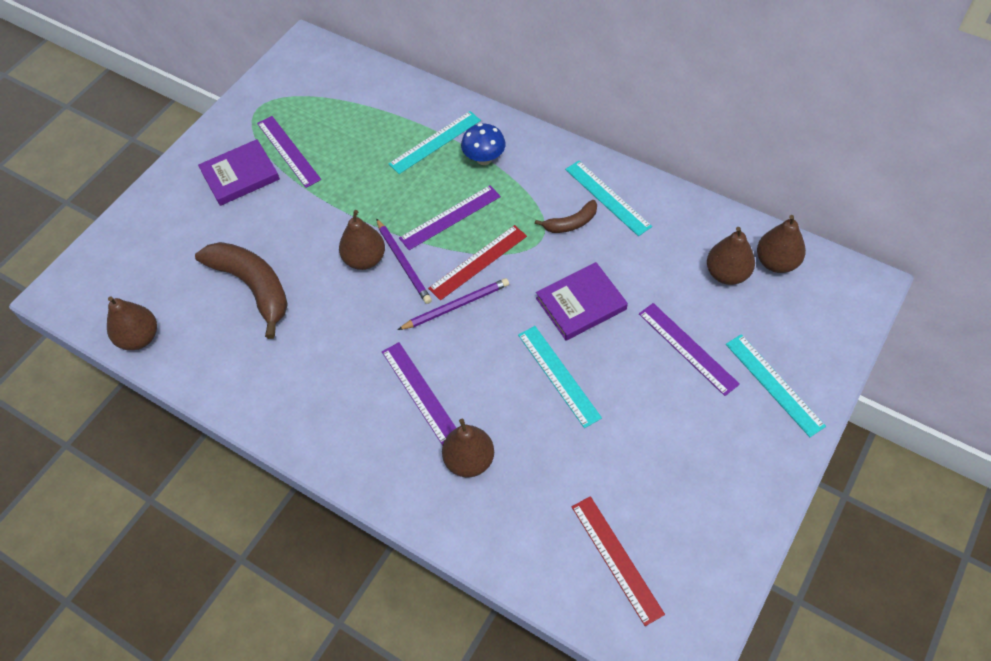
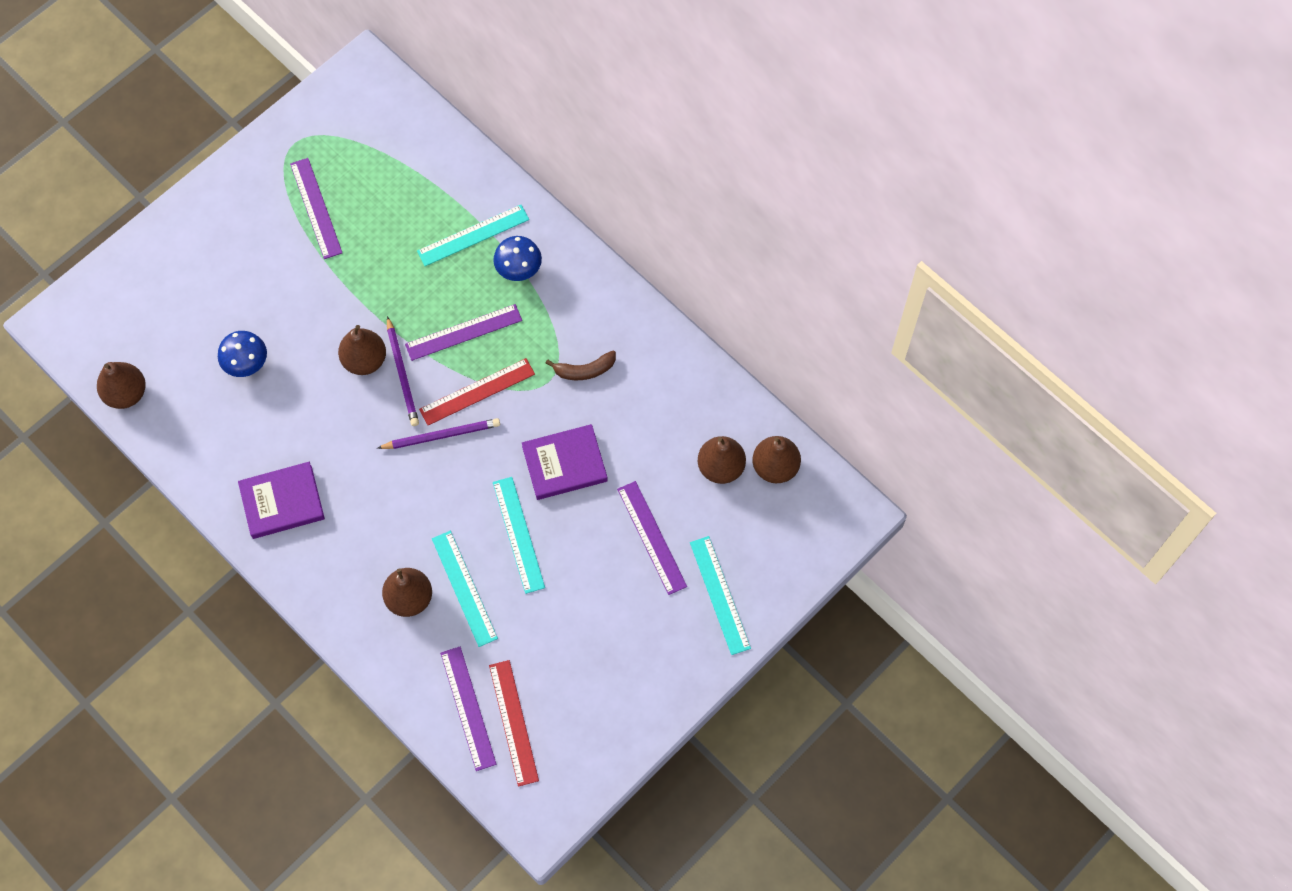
camera: 10 degrees right, 10 degrees up
(240, 175) = (259, 226): purple book -> purple book (282, 502)
(253, 287) = (246, 364): brown banana -> blue mushroom
(420, 392) = (382, 518): purple ruler -> purple ruler (468, 708)
(607, 197) = (632, 349): turquoise ruler -> turquoise ruler (464, 588)

